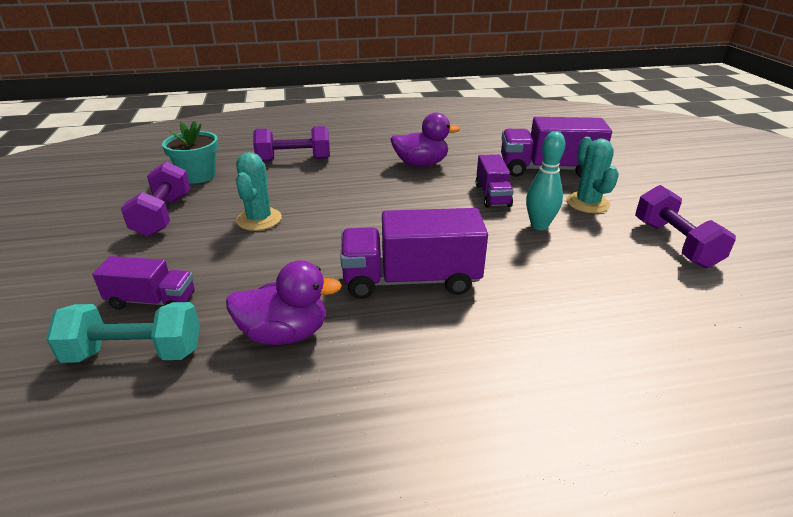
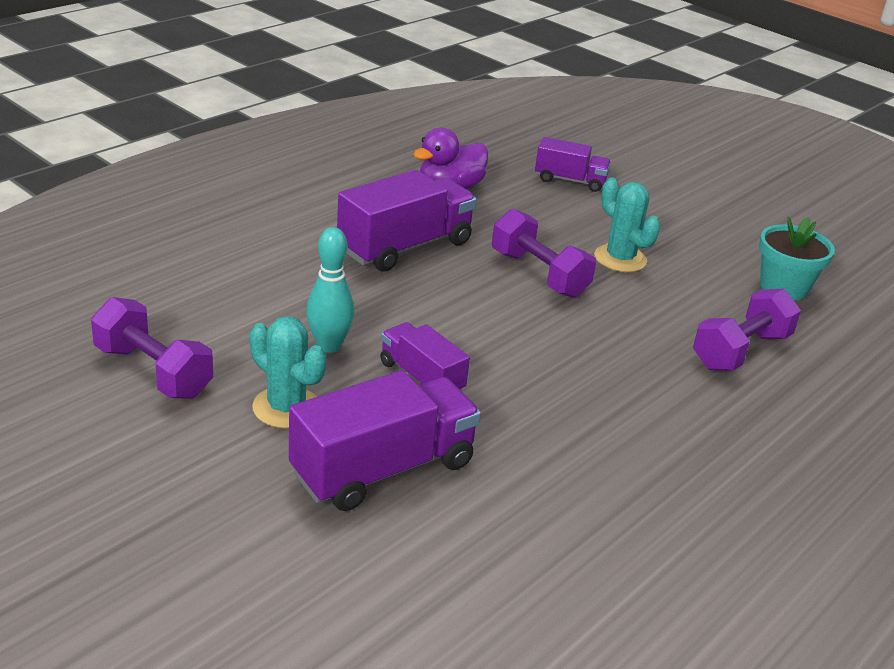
camera: 140 degrees right, 0 degrees up
(135, 353) = (522, 157): turquoise dumbbell -> none
(152, 301) = (570, 180): purple truck -> purple truck turned 135 degrees counterclockwise
(163, 215) = (707, 235): purple dumbbell -> purple dumbbell (539, 274)
(421, 164) = (577, 406): purple duck -> none

